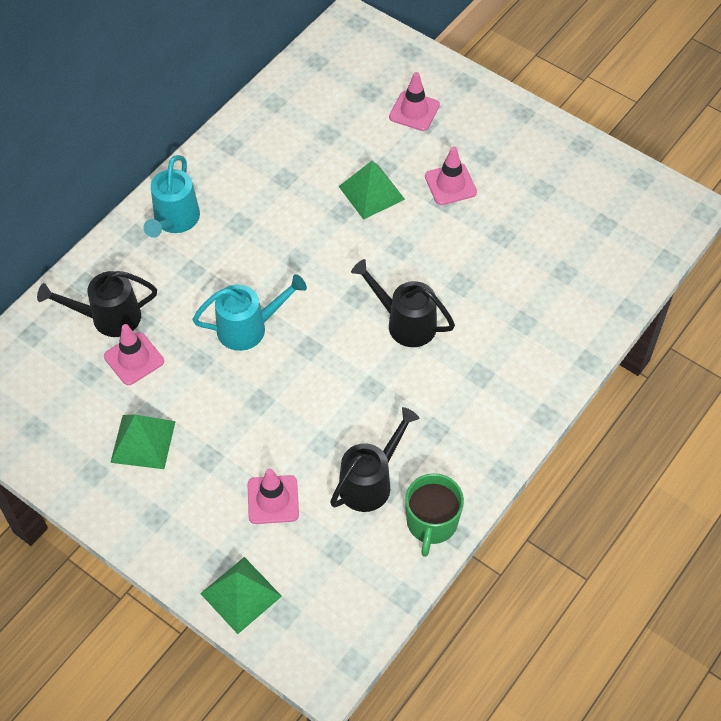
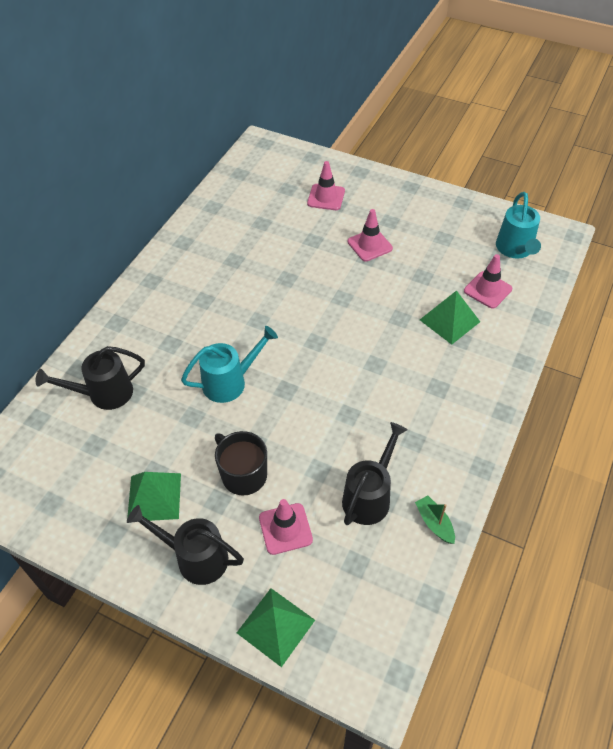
camera: 10 degrees left, 5 degrees down
(134, 359) = (133, 425): pink traffic cone -> pink traffic cone (487, 290)
(174, 221) = (148, 307): turquoise watering can -> turquoise watering can (515, 250)
(241, 434) = (243, 474): none -> black mug
(371, 192) = (307, 260): green pyramid -> green pyramid (449, 320)
(404, 323) = (362, 356): black watering can -> black watering can (195, 557)
(431, 523) = (434, 523): green mug -> green boat

